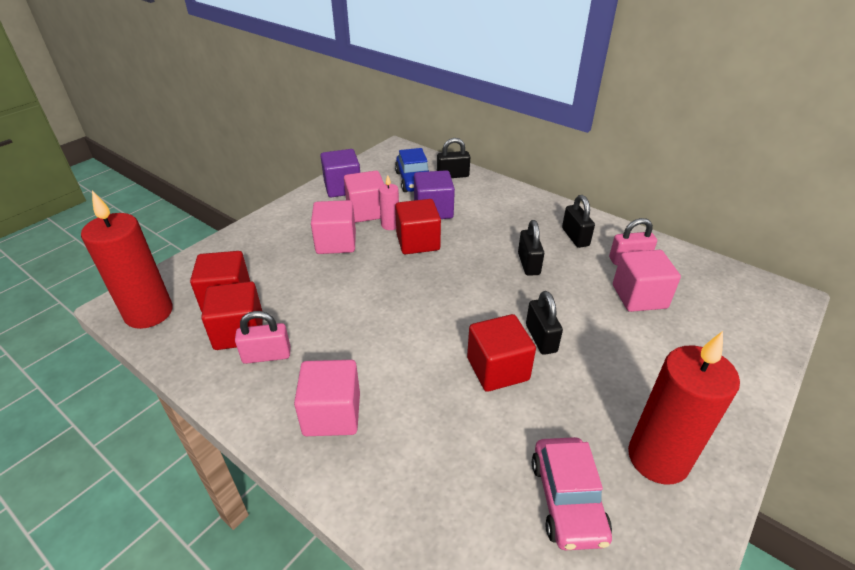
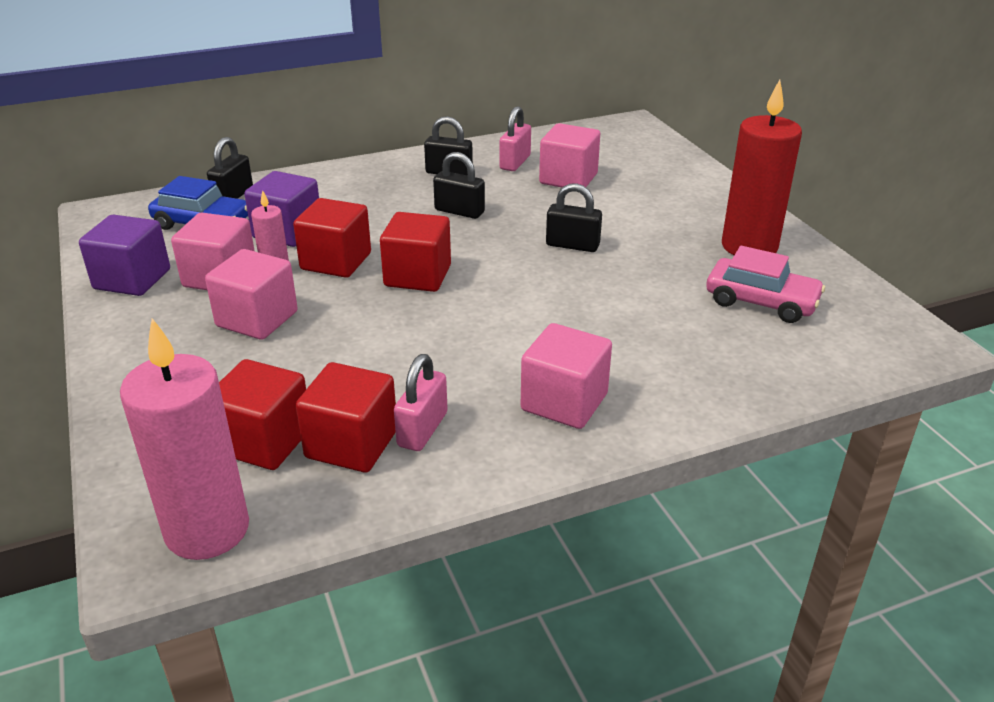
camera: 60 degrees left, 5 degrees down
(149, 313) = (207, 530): red candle -> pink candle
(497, 369) = (590, 282): red cube -> red cube (417, 276)

